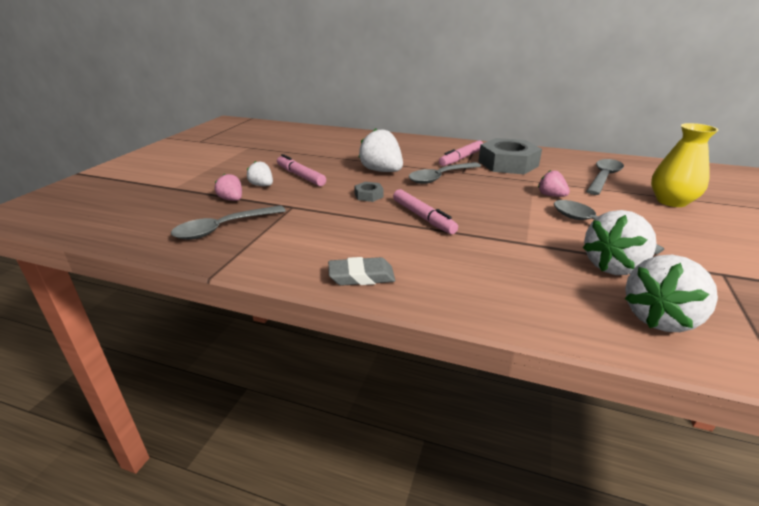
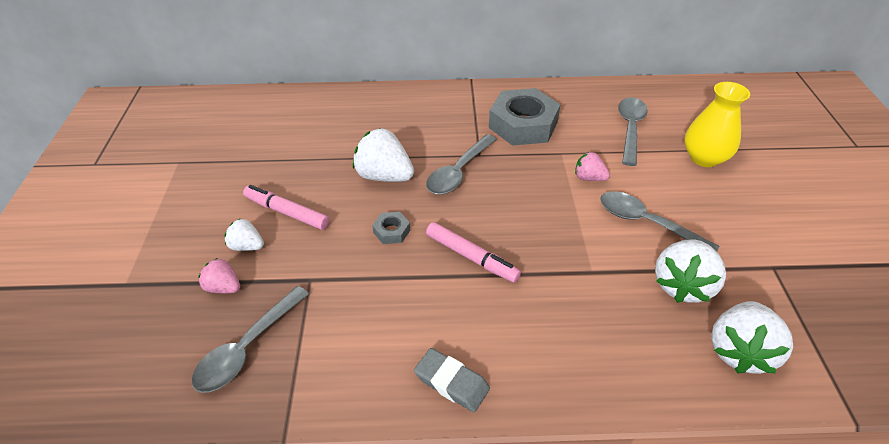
camera: 20 degrees left, 15 degrees up
(361, 276) = (451, 382): grey eraser -> grey eraser turned 60 degrees clockwise
(461, 158) = (466, 125): pink marker -> none

